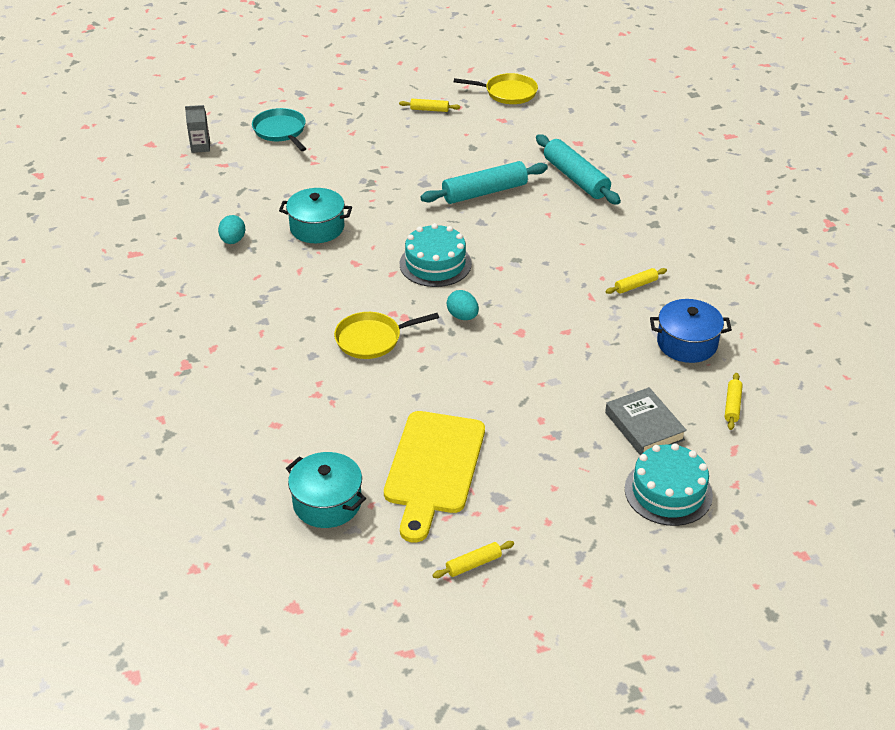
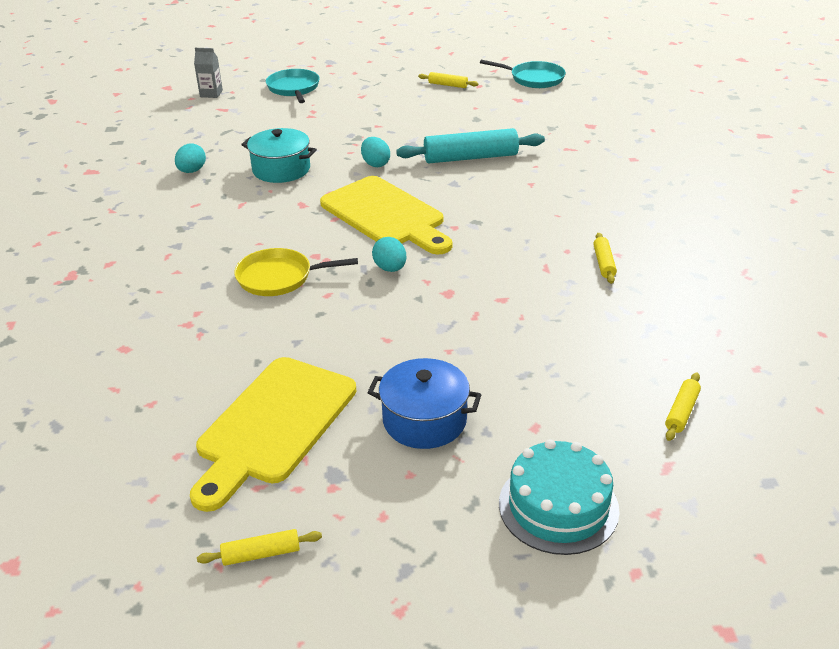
camera: 15 degrees right, 5 degrees down
(327, 503) = (128, 444): turquoise pot -> none
(401, 210) = (375, 164): none -> turquoise egg
(435, 264) = (386, 215): turquoise cake -> yellow cutting board
(508, 93) = (534, 79): yellow pan -> turquoise pan
(576, 178) = (575, 155): turquoise rolling pin -> none
(635, 285) = (604, 263): yellow rolling pin -> yellow rolling pin turned 75 degrees counterclockwise
(644, 426) = (556, 418): grey book -> none
(687, 343) = (645, 332): blue pot -> blue pot (424, 420)

